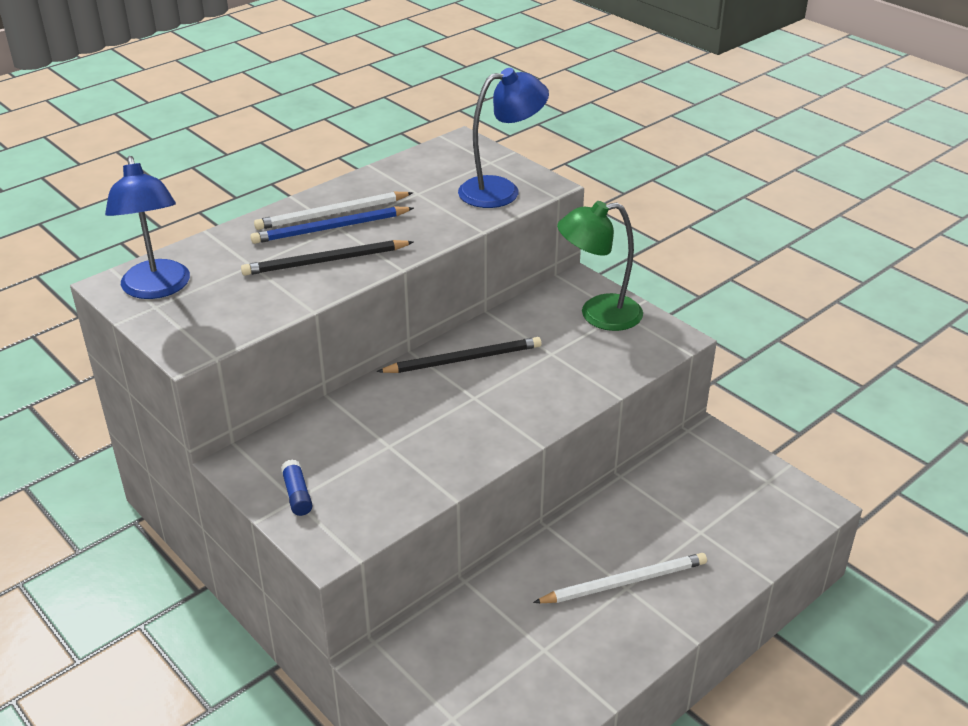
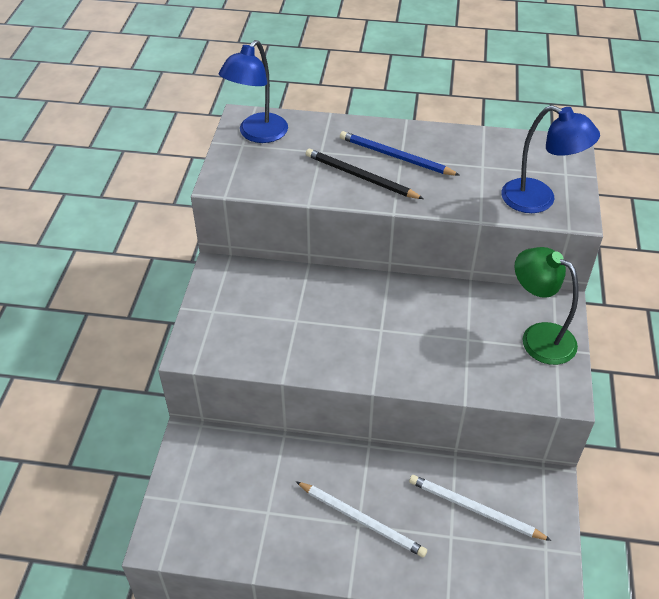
camera: 50 degrees right, 10 degrees up
(297, 495) = (217, 309): blue glue stick -> none
(332, 214) = (410, 147): white pencil -> white pencil (474, 509)
(464, 359) = (410, 301): black pencil -> none

